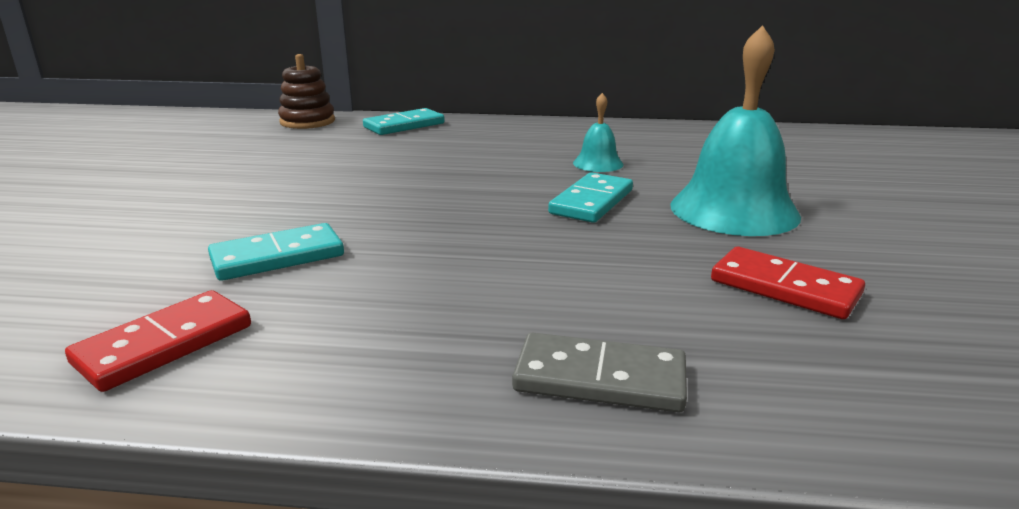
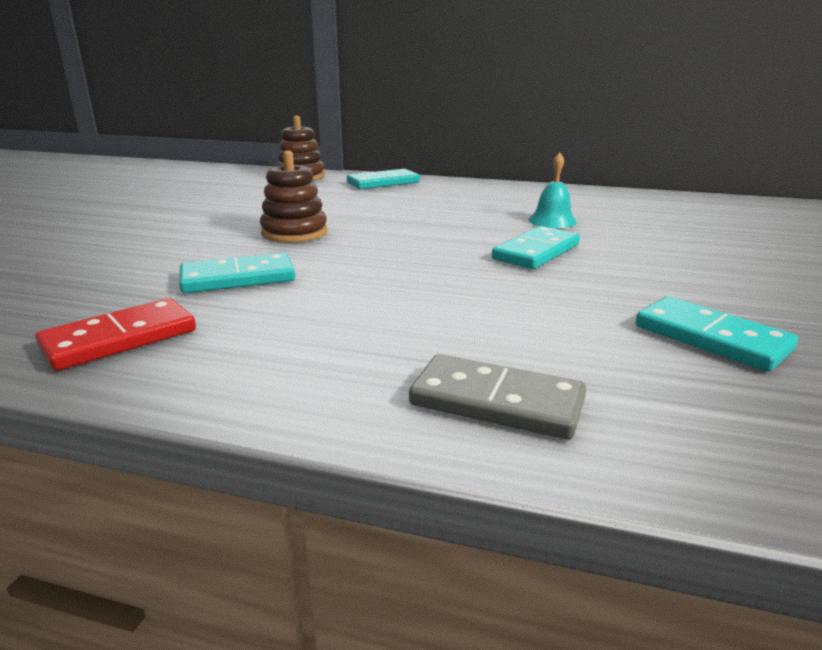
camera: 10 degrees right, 0 degrees up
(323, 195) = (294, 233): none -> brown stacking toy
(734, 210) = (677, 267): turquoise bell -> none
(784, 287) = (711, 338): red domino -> turquoise domino

